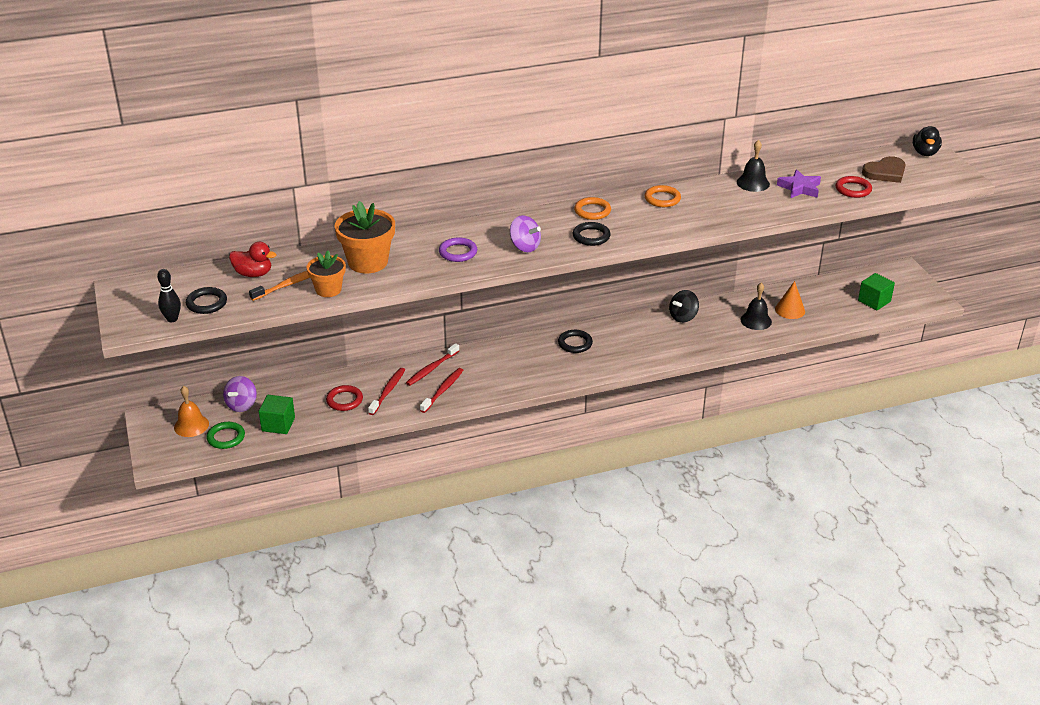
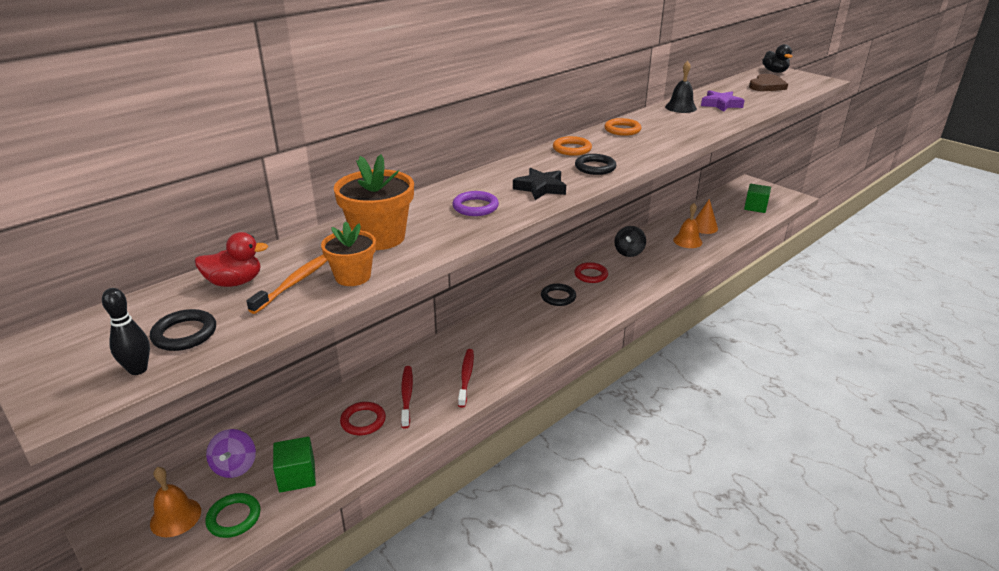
camera: 25 degrees left, 5 degrees down
(431, 369) = (438, 358): red toothbrush -> none
(524, 247) = (540, 188): purple spinning top -> black star
(756, 320) = (687, 241): black bell -> orange bell
(853, 189) = (761, 99): red ring -> red ring (591, 275)

